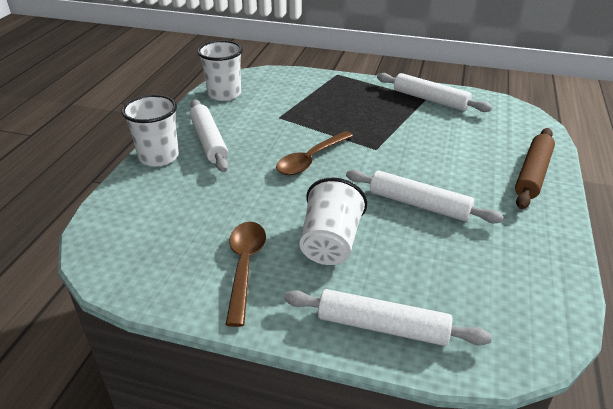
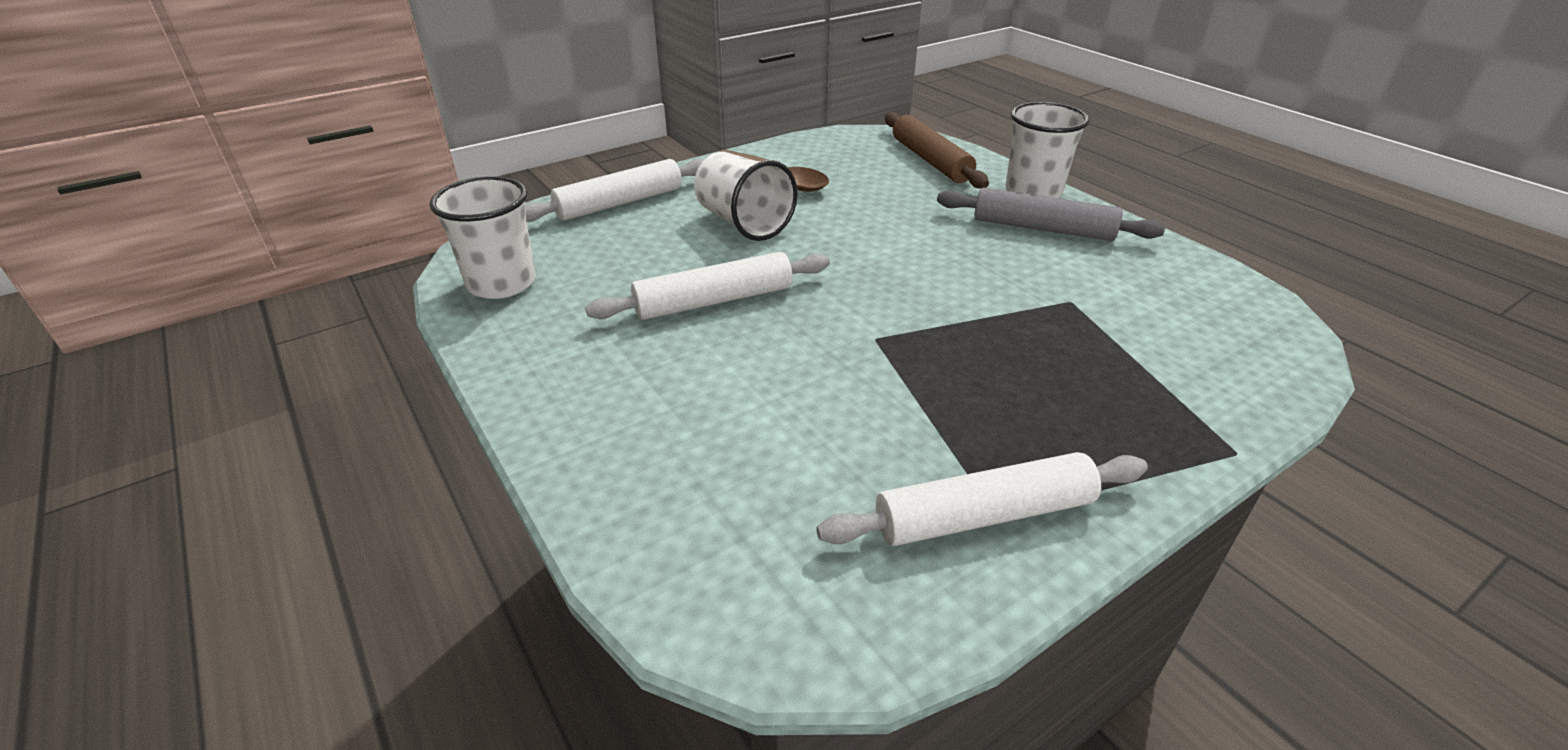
camera: 130 degrees right, 0 degrees up
(209, 141) = (1042, 228): white rolling pin -> grey rolling pin
(224, 94) = (1206, 285): white cup -> white cup (502, 283)
(311, 159) = (911, 275): brown spoon -> none
(532, 174) = (609, 446): brown rolling pin -> brown rolling pin (931, 160)

